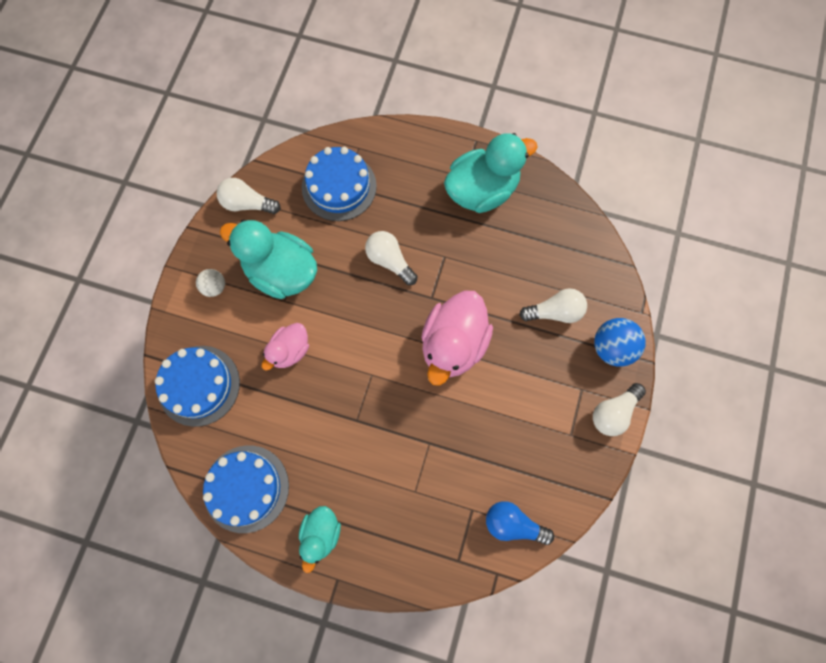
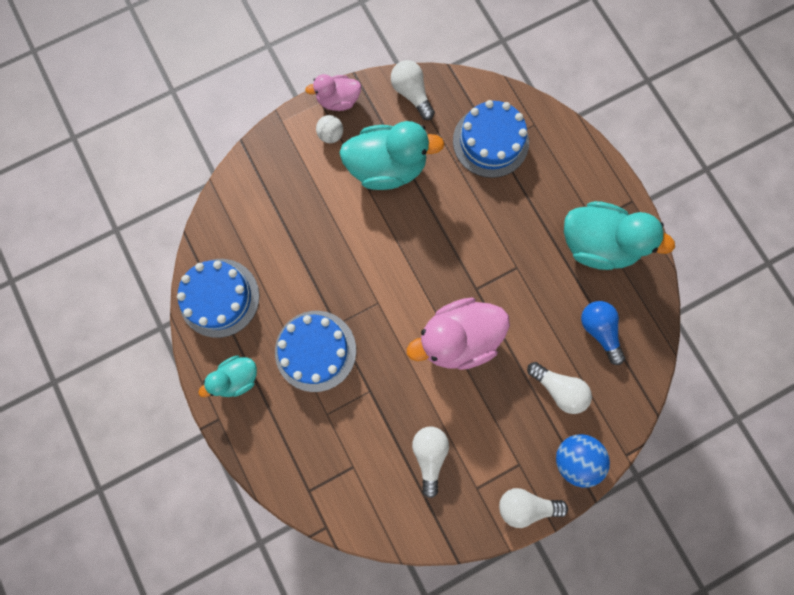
camera: 45 degrees right, 5 degrees up
(199, 385) = (255, 196): blue cake -> blue cake (315, 351)
(281, 272) = (387, 167): turquoise duck -> turquoise duck turned 105 degrees clockwise
(290, 350) = (338, 230): pink duck -> pink duck (338, 101)
(390, 261) = (472, 232): white light bulb -> white light bulb (429, 455)
(513, 524) = (371, 506): blue light bulb -> blue light bulb (598, 330)

